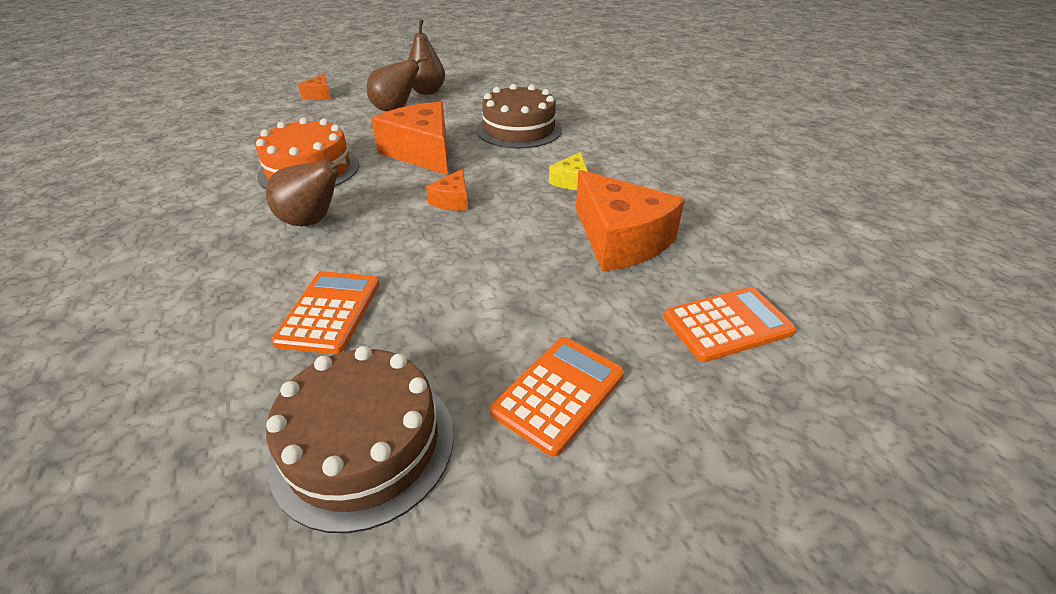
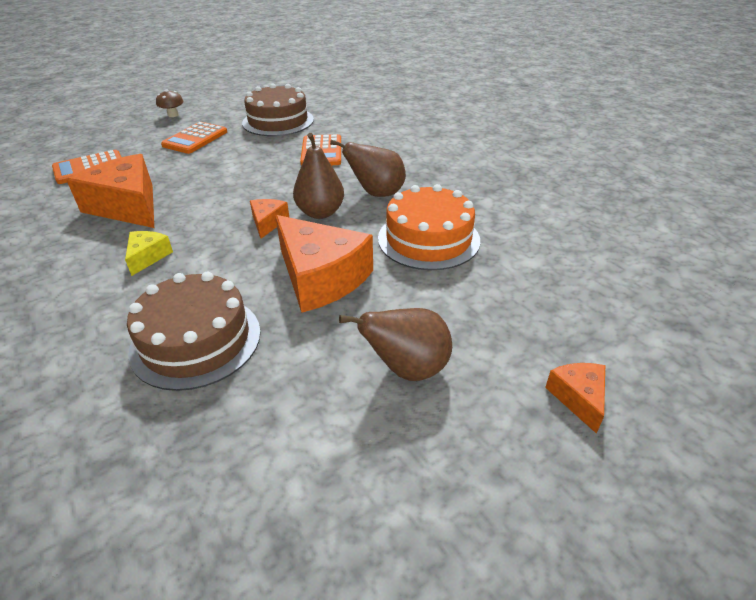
camera: 170 degrees right, 0 degrees up
(427, 92) = (383, 448): brown pear -> brown pear (320, 213)
(647, 544) = (173, 115): none -> brown mushroom

